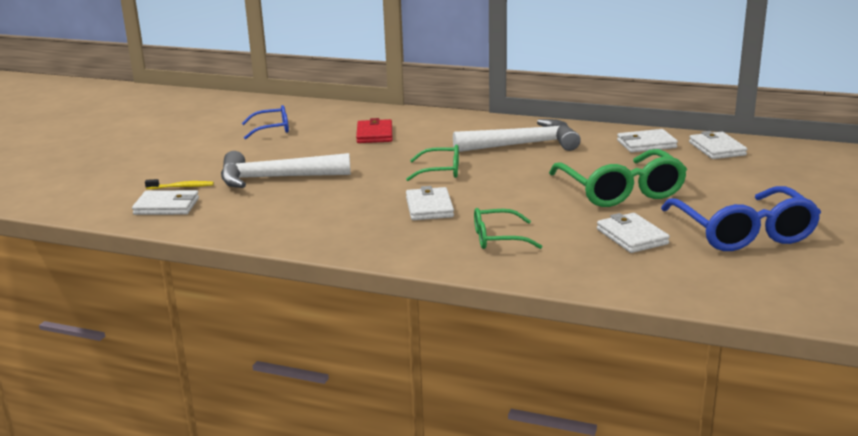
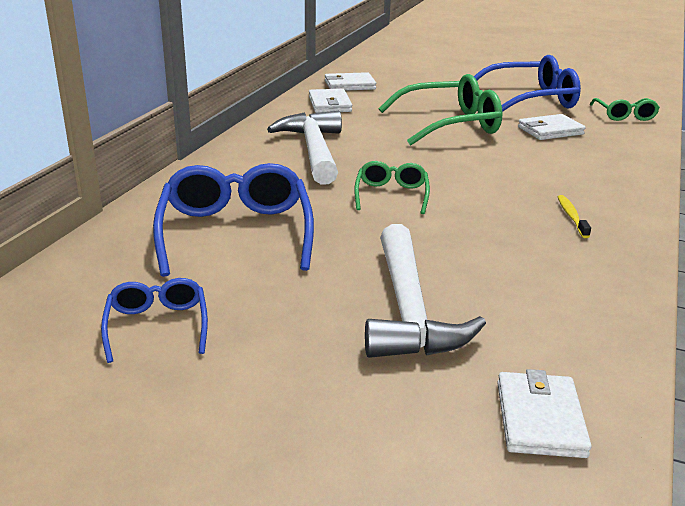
camera: 90 degrees left, 5 degrees up
(182, 187) = (447, 411): yellow toothbrush -> yellow toothbrush (571, 217)
(374, 134) = (235, 232): red wallet -> blue glasses
(429, 207) = (503, 205): white wallet -> none
(498, 238) = (573, 178): green glasses -> green glasses (624, 115)

